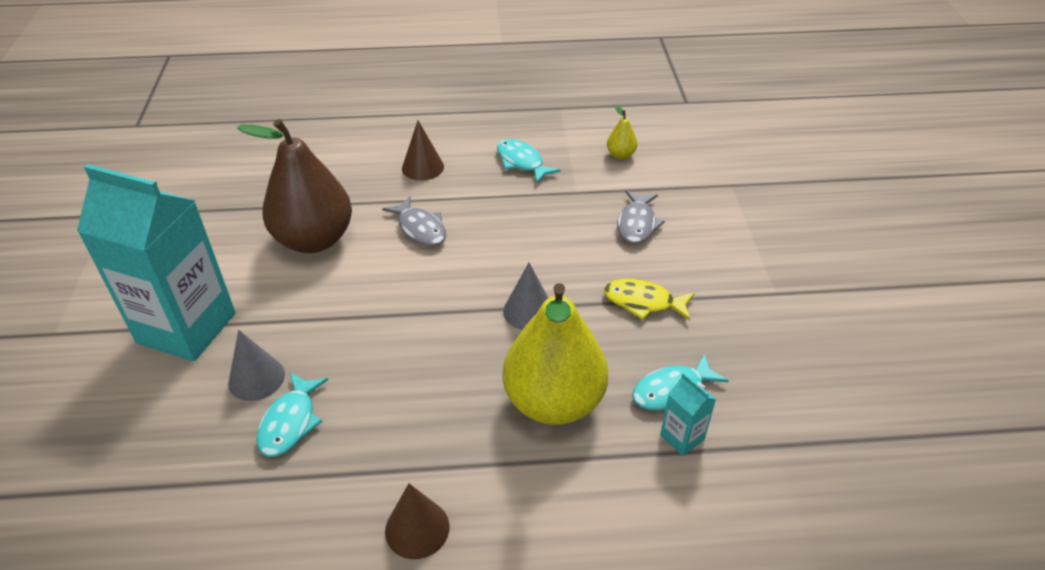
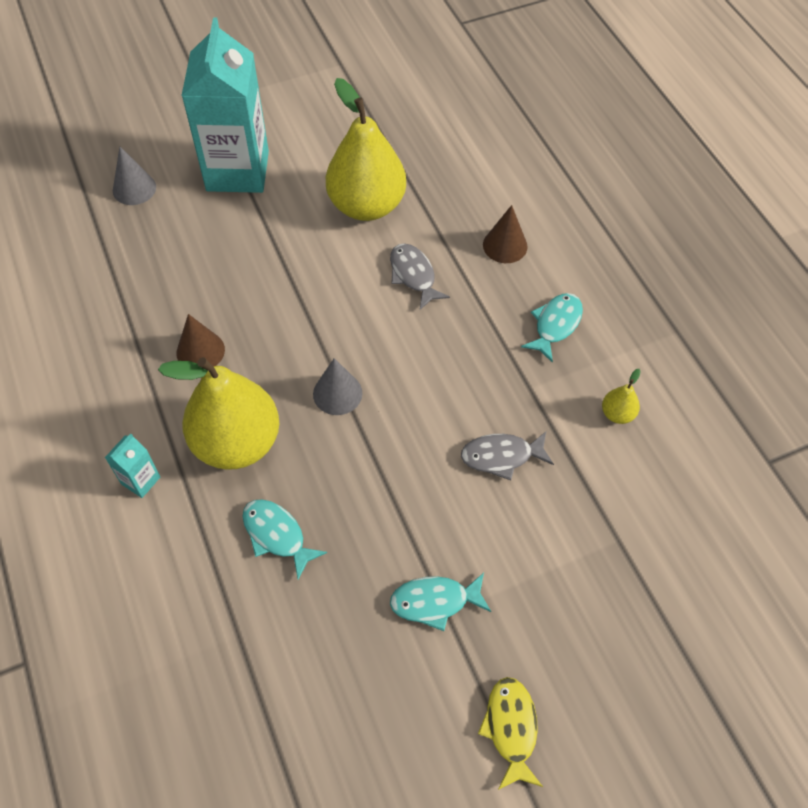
camera: 70 degrees right, 15 degrees up
(256, 378) = (202, 235): grey cone -> grey cone (134, 188)
(290, 422) = (167, 273): turquoise fish -> turquoise fish (435, 601)
(314, 239) = (366, 205): brown pear -> yellow pear
(417, 528) = (93, 386): brown cone -> brown cone (200, 351)
(420, 229) = (413, 275): grey fish -> grey fish turned 120 degrees clockwise
(643, 302) = (384, 487): yellow fish -> yellow fish (511, 728)
(682, 437) = (225, 553): turquoise carton -> turquoise carton (140, 480)

